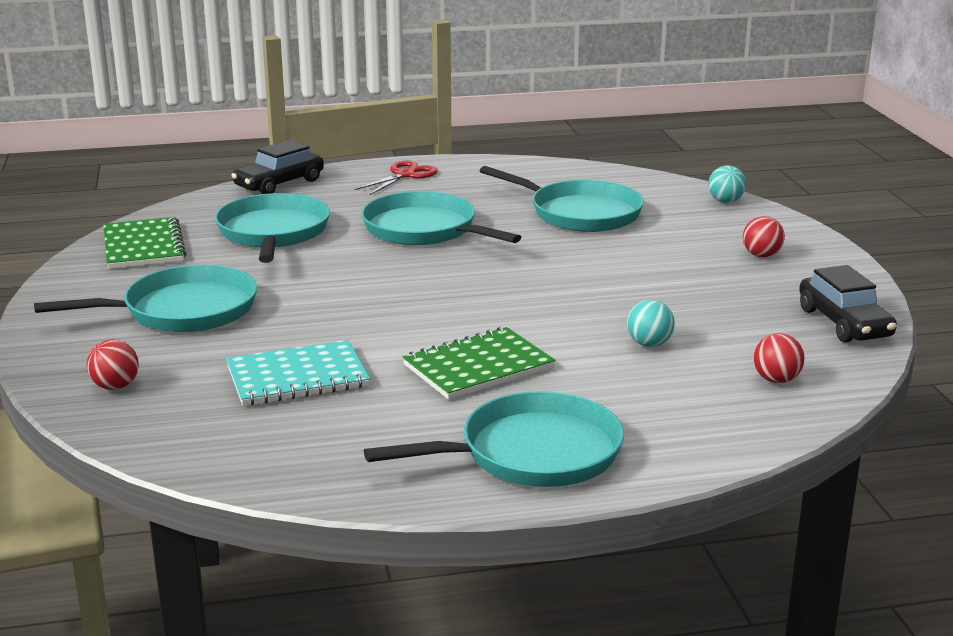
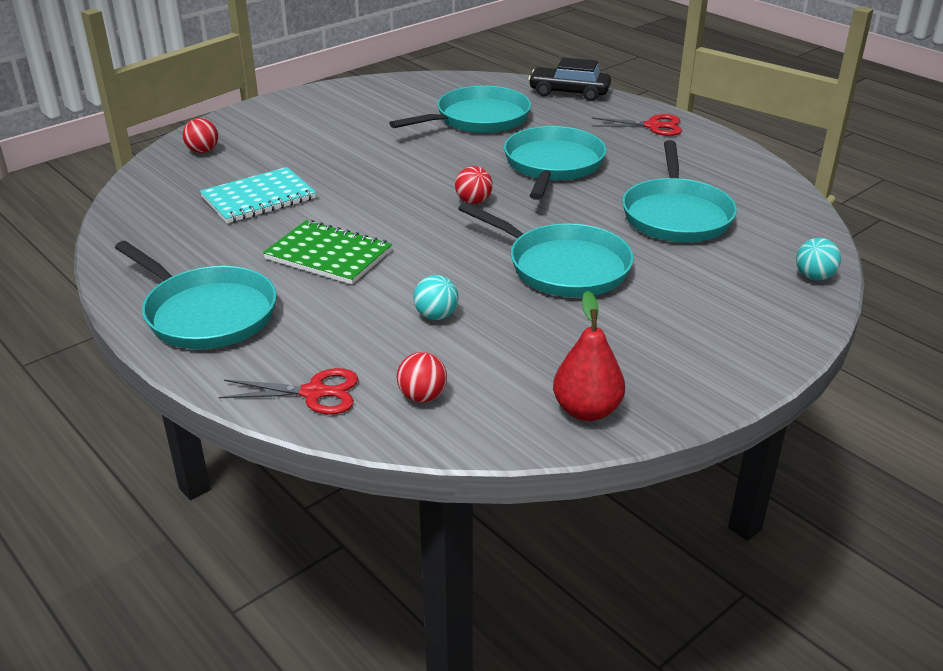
camera: 60 degrees right, 10 degrees up
(143, 246) = (408, 91): green notebook -> none
(183, 310) = (323, 134): turquoise pan -> turquoise pan (563, 267)
(297, 377) = (259, 198): turquoise notebook -> turquoise notebook turned 75 degrees counterclockwise
(732, 426) = (314, 393): none -> red scissors
(761, 255) = (699, 327): red ball -> red ball (473, 201)
(844, 323) = (587, 410): black car -> red pear

